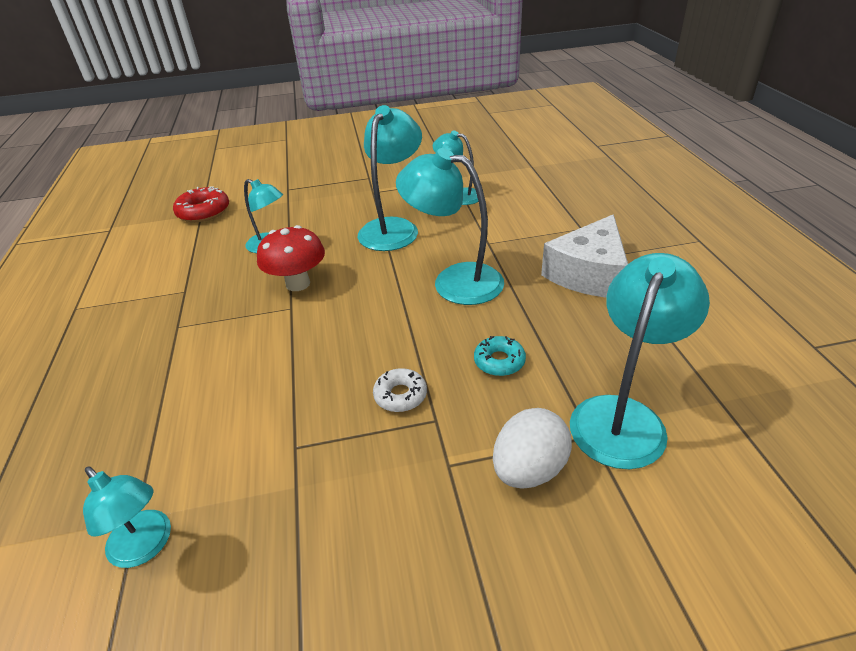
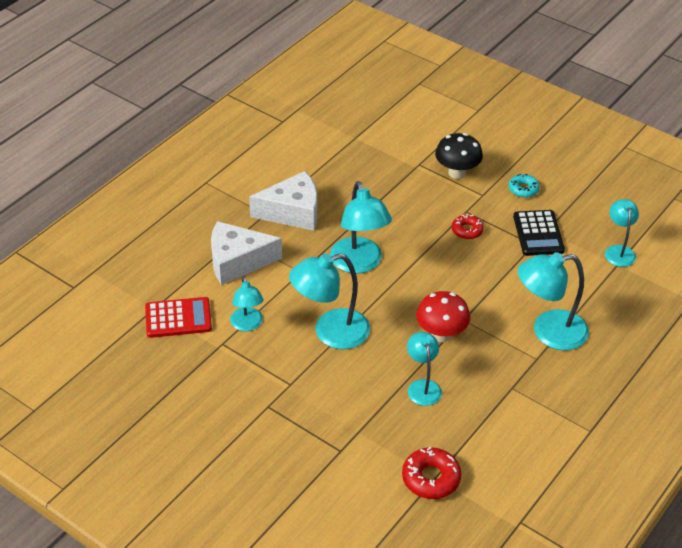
camera: 135 degrees left, 5 degrees up
(303, 469) = (538, 233): none -> black calculator
(400, 395) = (467, 230): white donut -> red donut
(499, 361) = (406, 211): turquoise donut -> turquoise donut (523, 189)
(507, 172) = (178, 318): none -> red calculator
(529, 469) = (457, 173): white egg -> black mushroom
(545, 216) = (237, 261): none -> white cheese
(623, 416) = (397, 160): turquoise lamp -> turquoise lamp (548, 332)

